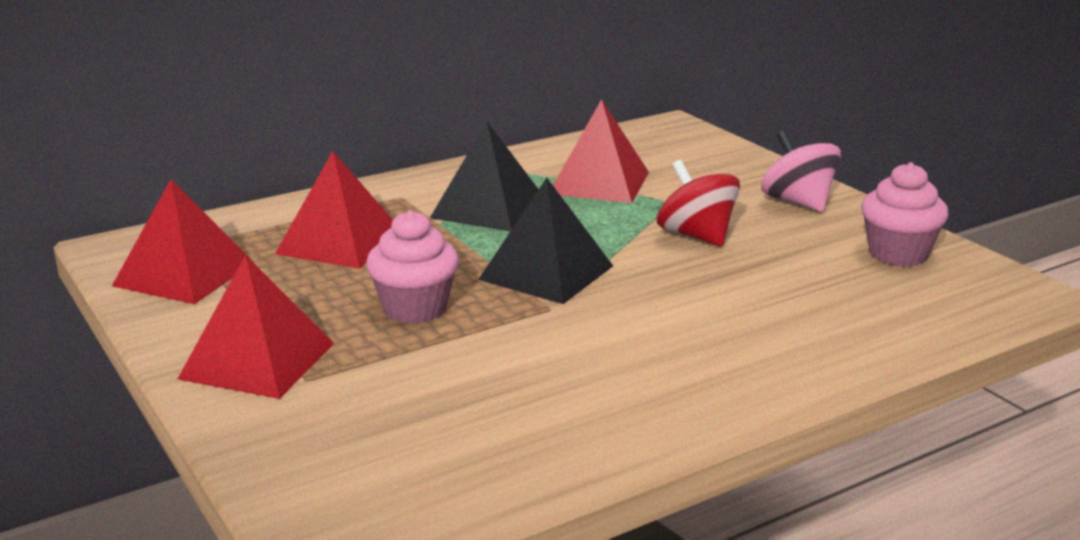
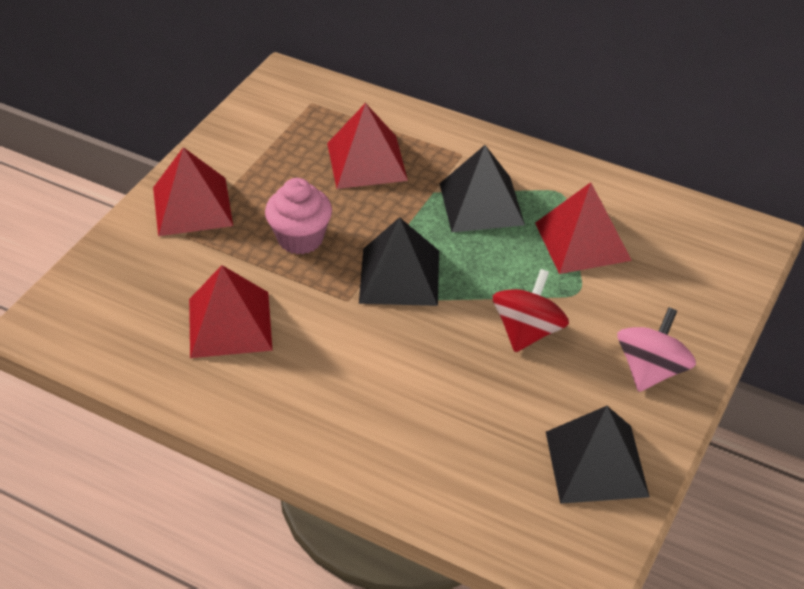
camera: 60 degrees right, 20 degrees up
(184, 274) = (271, 122): red pyramid -> red pyramid (230, 324)
(898, 254) = (596, 464): pink cupcake -> black pyramid

